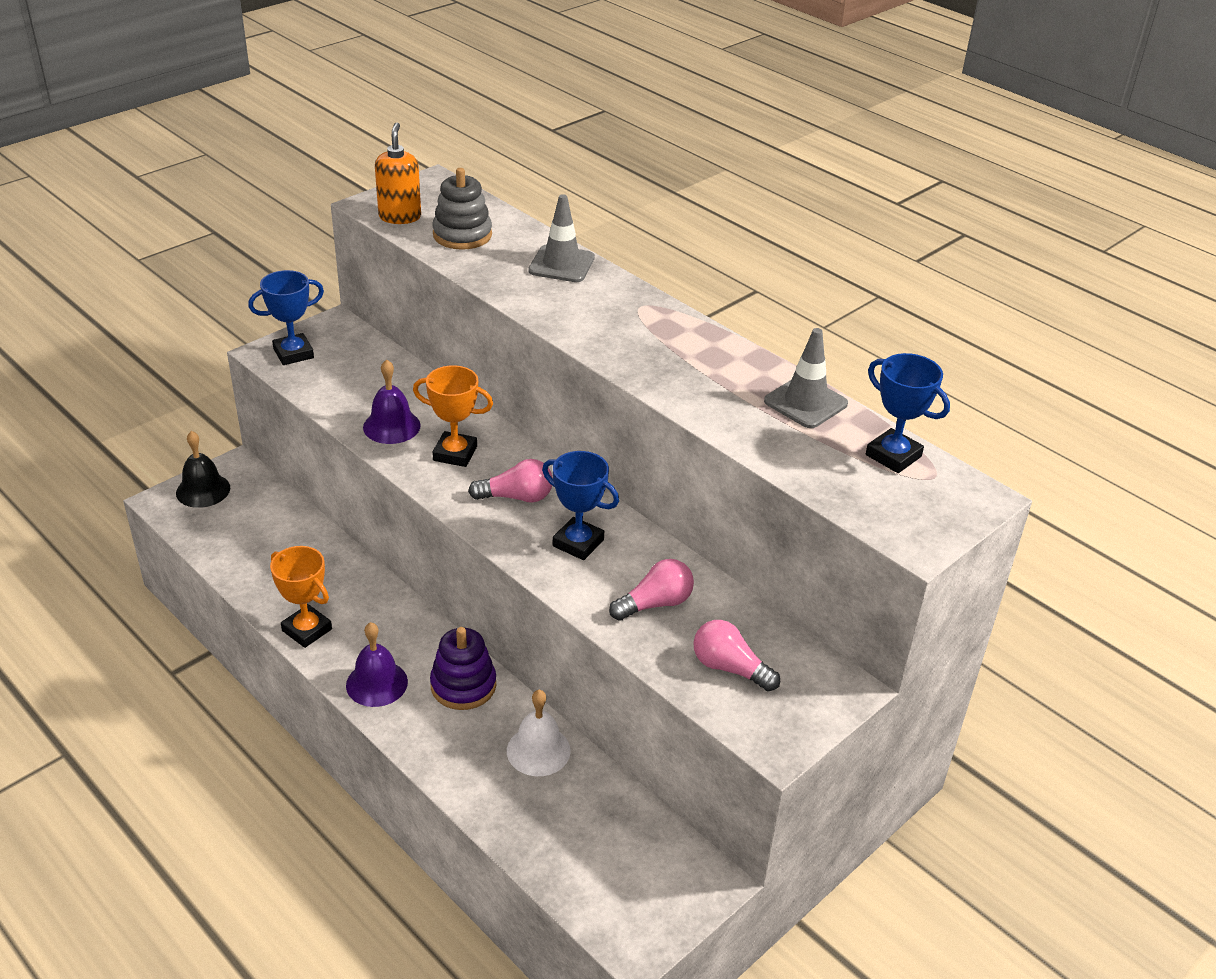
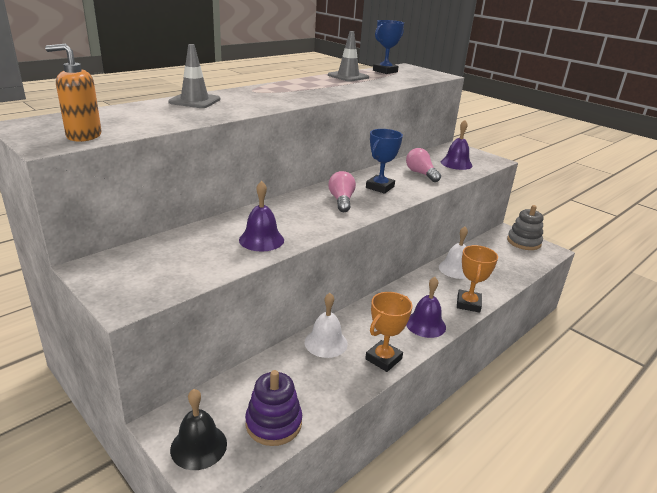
camera: 90 degrees left, 10 degrees down
(293, 353) = (134, 288): blue trophy -> none
(345, 578) = (326, 343): none -> white bell
(455, 453) = (296, 218): orange trophy -> orange trophy (468, 304)
(462, 235) = (133, 120): grey stacking toy -> grey stacking toy (524, 242)
(463, 685) = (417, 292): purple stacking toy -> purple stacking toy (273, 423)
(729, 668) = (456, 163): pink light bulb -> purple bell

